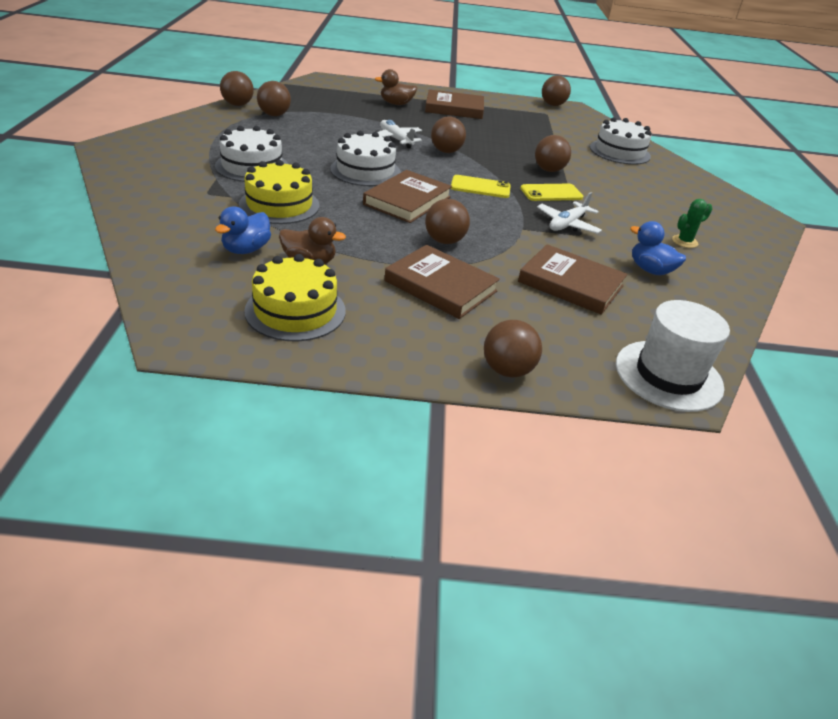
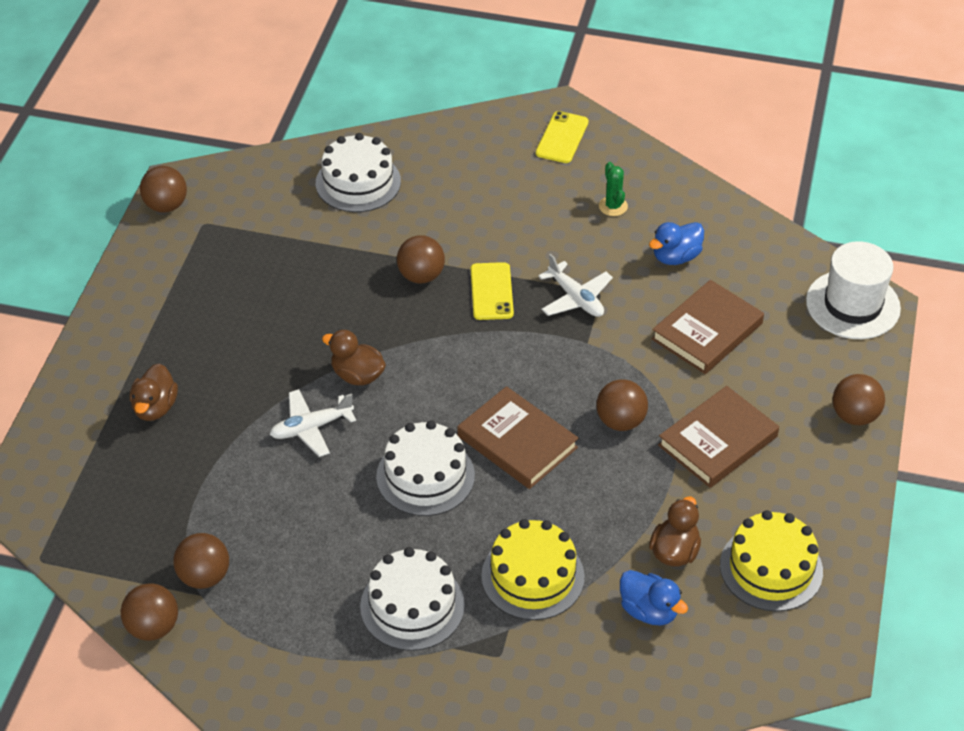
camera: 75 degrees left, 10 degrees up
(446, 151) = (357, 375): brown ball -> brown duck
(454, 108) = (179, 335): brown book -> none
(480, 187) = (476, 360): yellow phone -> yellow phone (562, 138)

